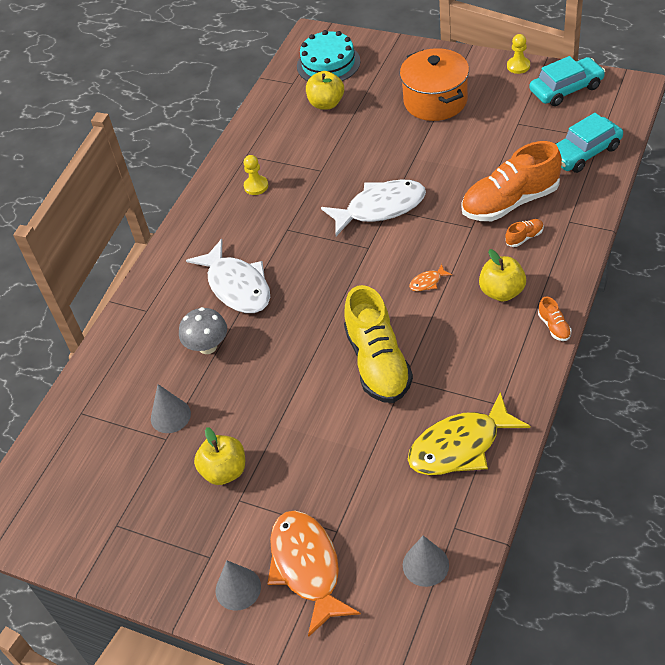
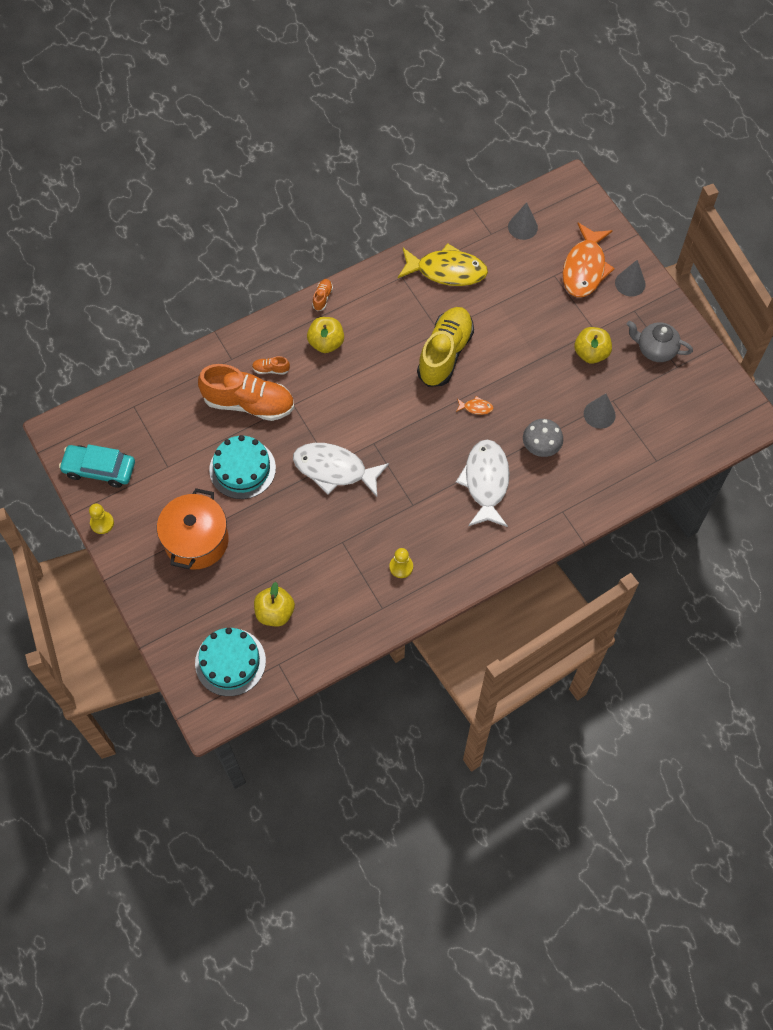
camera: 150 degrees left, 15 degrees up
(153, 527) = (655, 349): none -> grey teapot
(427, 282) = (362, 385): orange fish -> orange fish (476, 407)
(457, 160) = (242, 469): none -> turquoise cake
(584, 152) = (158, 403): turquoise car -> none

